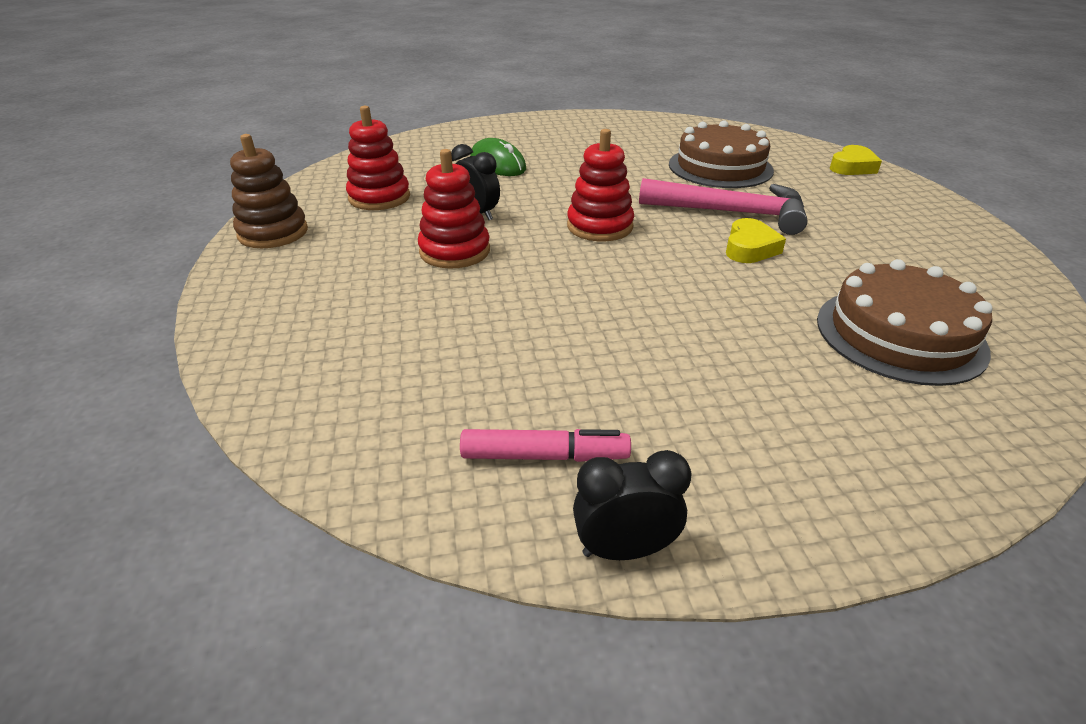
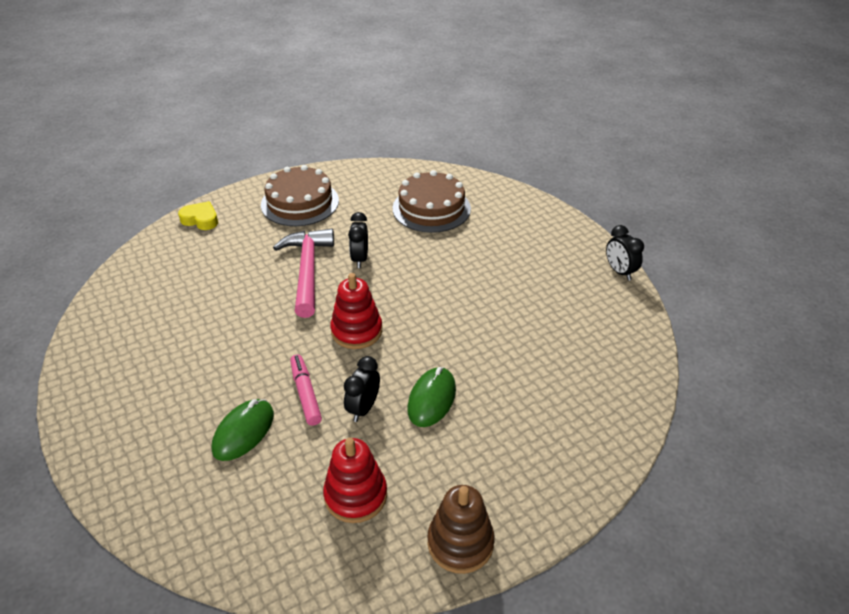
camera: 110 degrees left, 5 degrees up
(455, 251) = (431, 399): red stacking toy -> green mouse
(545, 456) = (592, 302): pink marker -> pink marker (306, 393)
(720, 167) = (217, 284): brown cake -> brown cake (300, 202)
(750, 248) = (360, 259): yellow heart -> black clock

